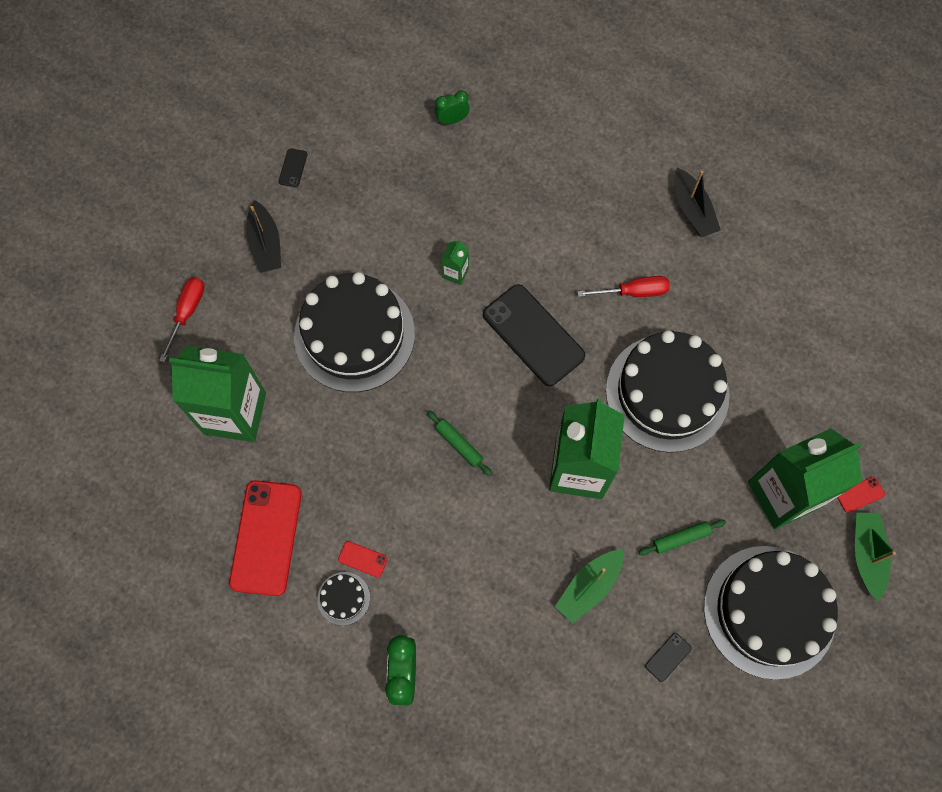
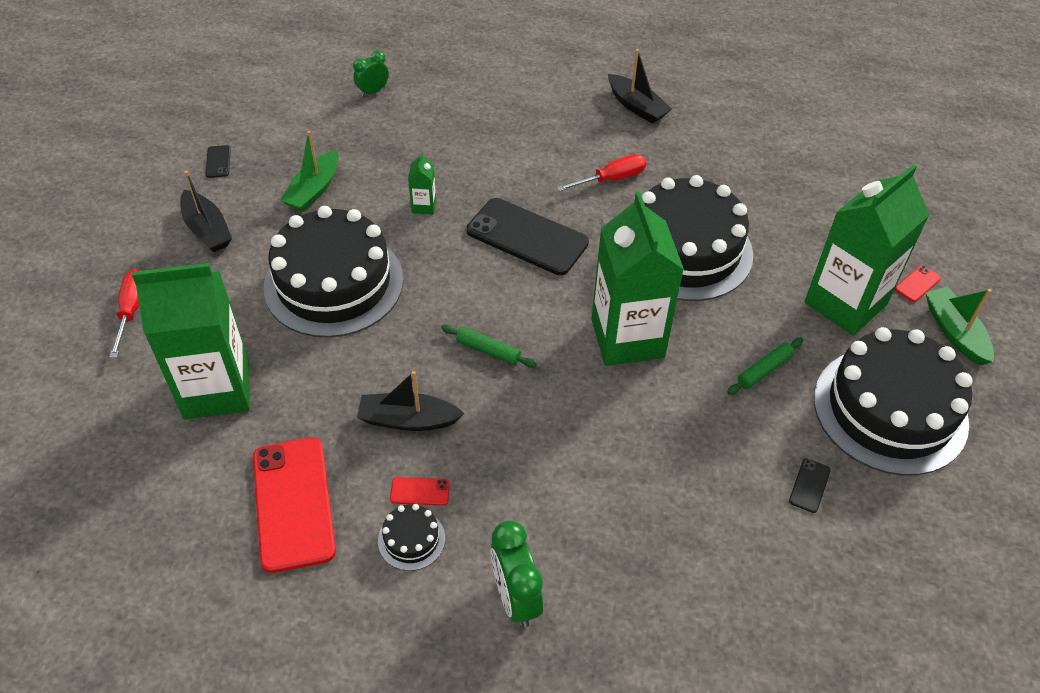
camera: 20 degrees left, 20 degrees down
(374, 491) = (408, 420): none -> black boat
(589, 587) = (690, 443): green boat -> green boat (314, 190)

